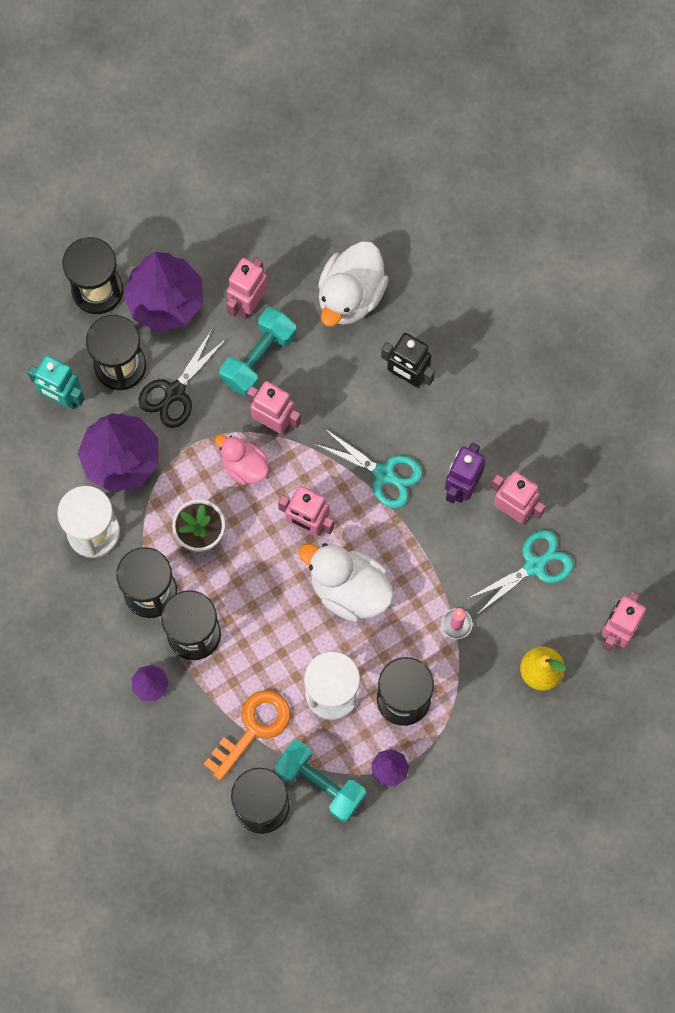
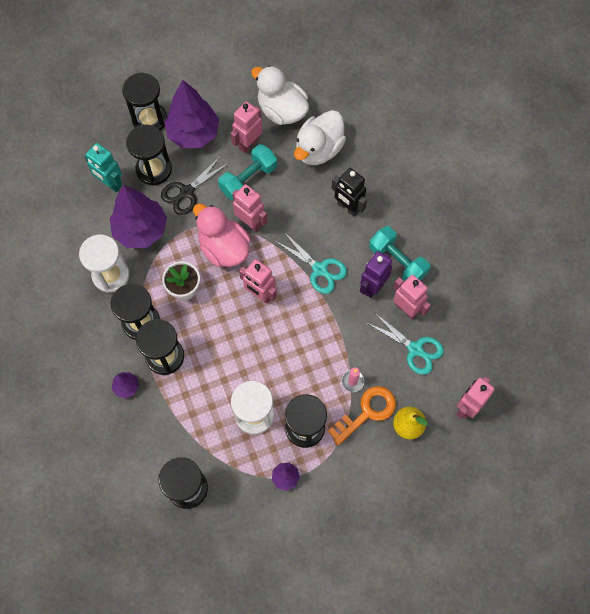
camera: 10 degrees right, 5 degrees down
(244, 466) = (224, 248): pink duck -> pink duck, size x1.64
(253, 729) = (192, 431): orange key -> orange key (367, 412)
(320, 783) = (233, 479): turquoise dumbbell -> turquoise dumbbell (397, 261)
(349, 589) = (280, 343): white duck -> white duck (282, 110)
(535, 565) = (416, 349): turquoise scissors -> turquoise scissors turned 60 degrees clockwise

